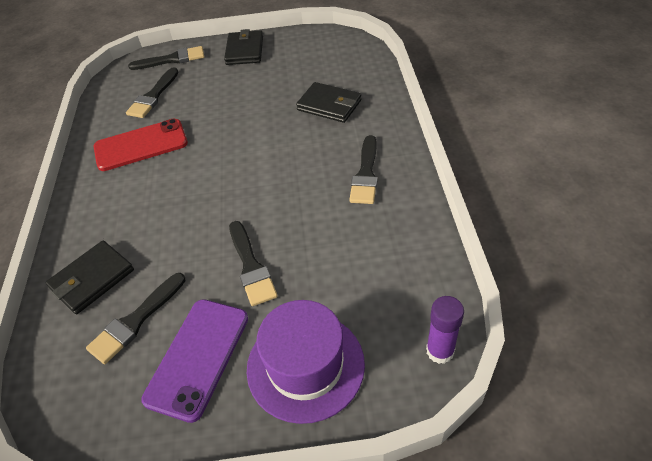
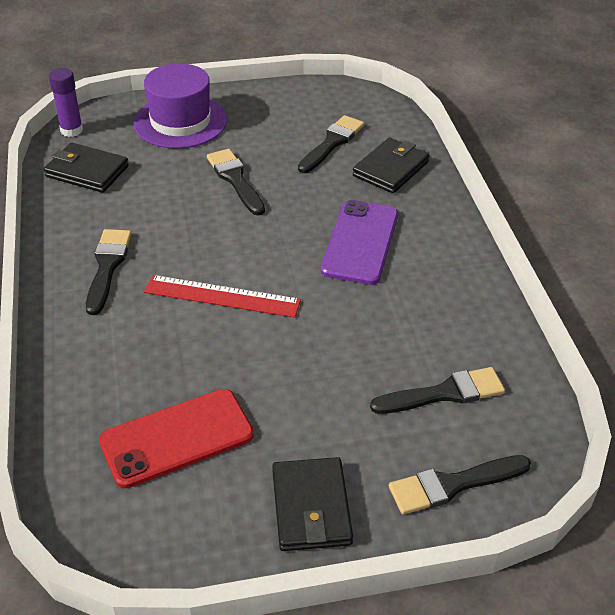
camera: 170 degrees right, 5 degrees down
(141, 145) = (417, 306): red phone -> red phone (177, 438)
(153, 96) = (444, 393): black brush -> black brush turned 60 degrees clockwise
(198, 357) = (269, 124): purple phone -> purple phone (360, 242)
(277, 151) = (222, 296): none -> red ruler
(329, 105) = (147, 370): black wallet -> black wallet (87, 171)

